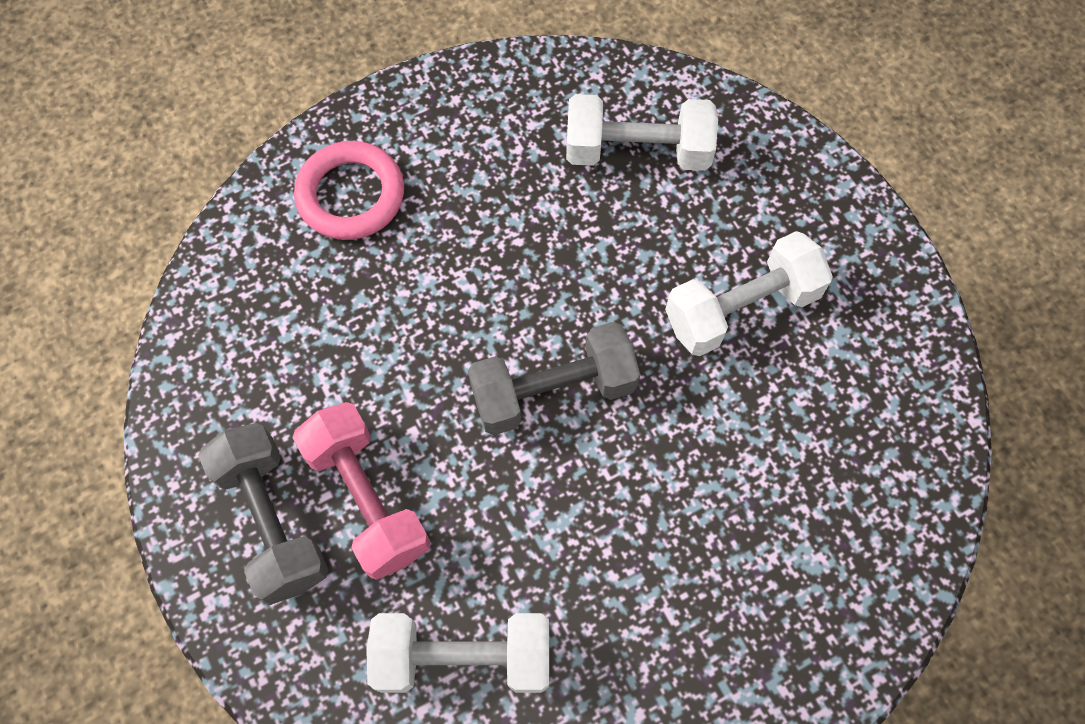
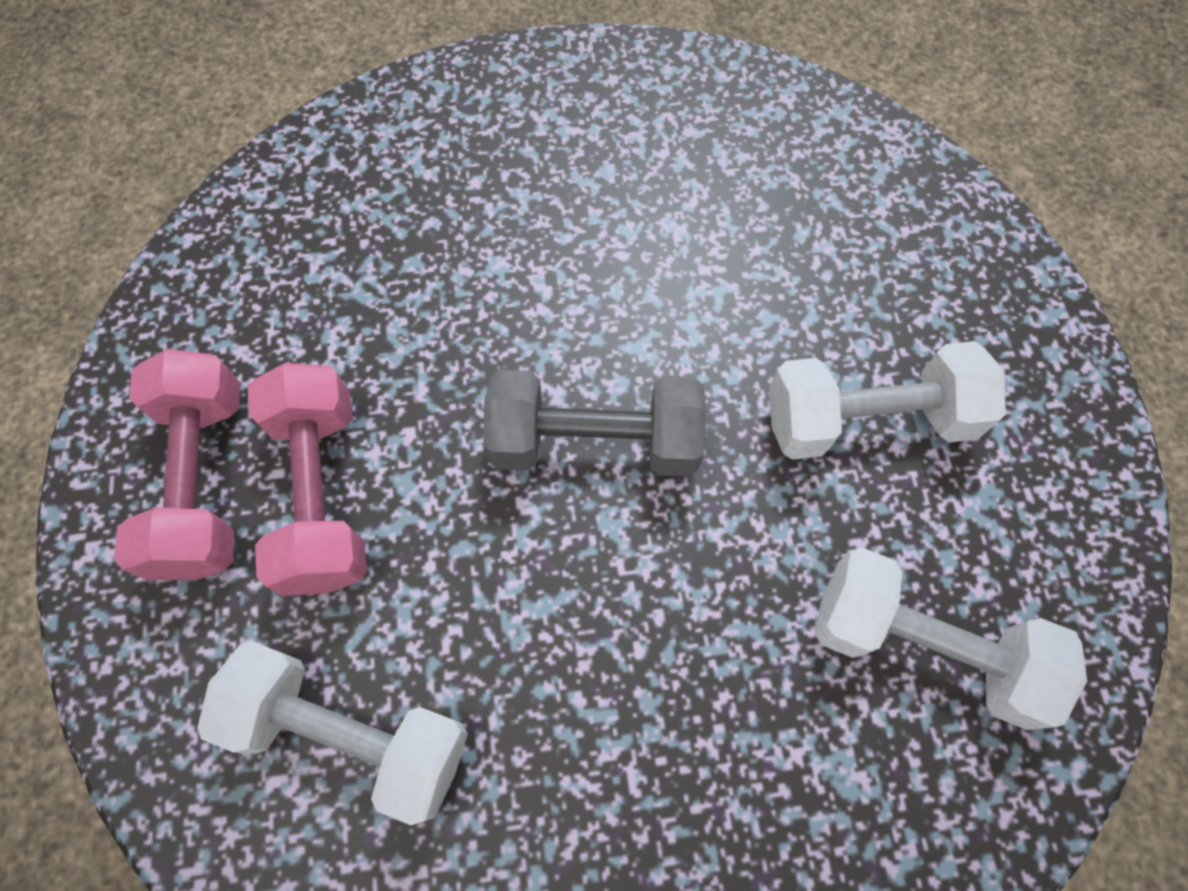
camera: 20 degrees right, 0 degrees up
(273, 521) = (203, 481): grey dumbbell -> pink dumbbell
(351, 195) = (452, 146): pink ring -> none
(637, 151) = (804, 196): white dumbbell -> white dumbbell (924, 646)

